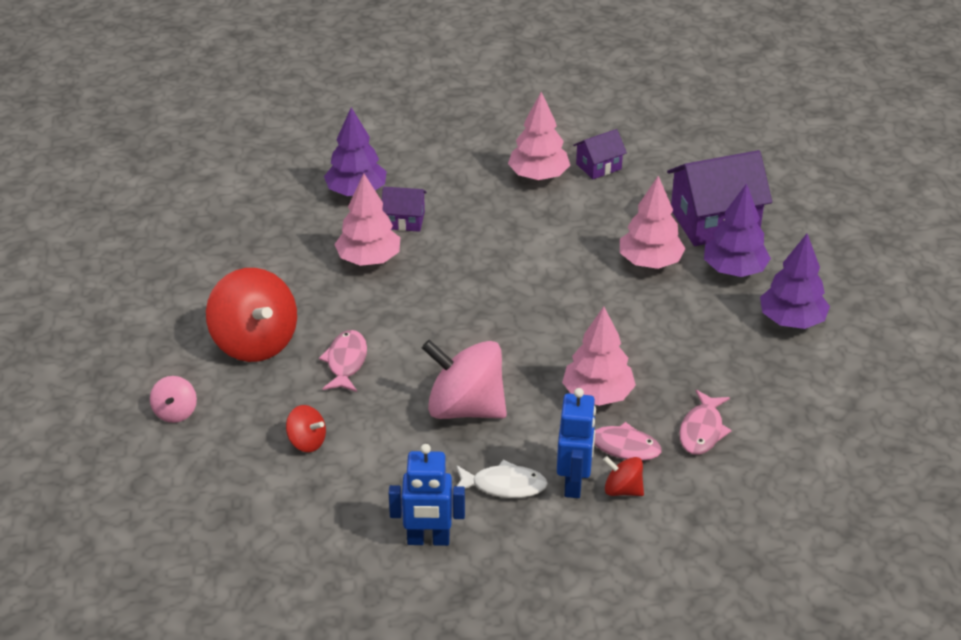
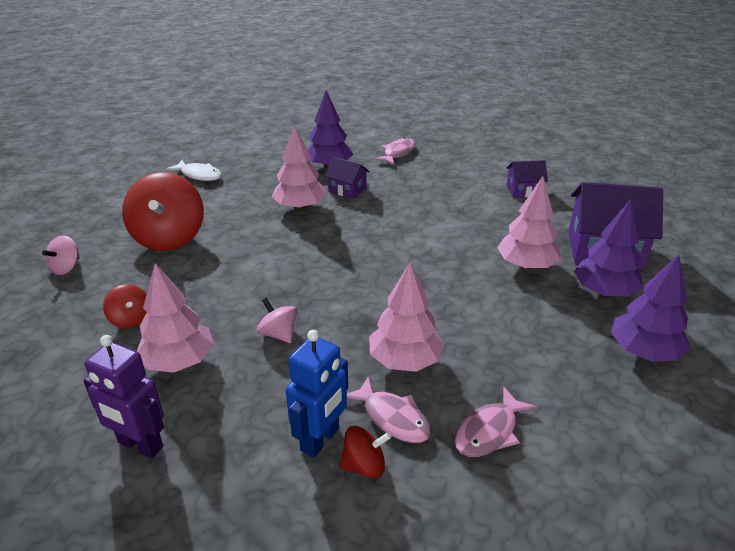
camera: 25 degrees right, 5 degrees down
(346, 362) = (218, 269): pink fish -> pink fish (397, 153)
(428, 540) = (140, 445): blue robot -> purple robot
(465, 408) = (278, 334): pink spinning top -> pink spinning top, size x0.48
(504, 485) = (253, 417): white fish -> white fish (199, 175)
(538, 176) = (470, 186): pink tree -> pink tree (179, 361)
(622, 490) = (364, 466): red spinning top -> red spinning top turned 120 degrees clockwise

